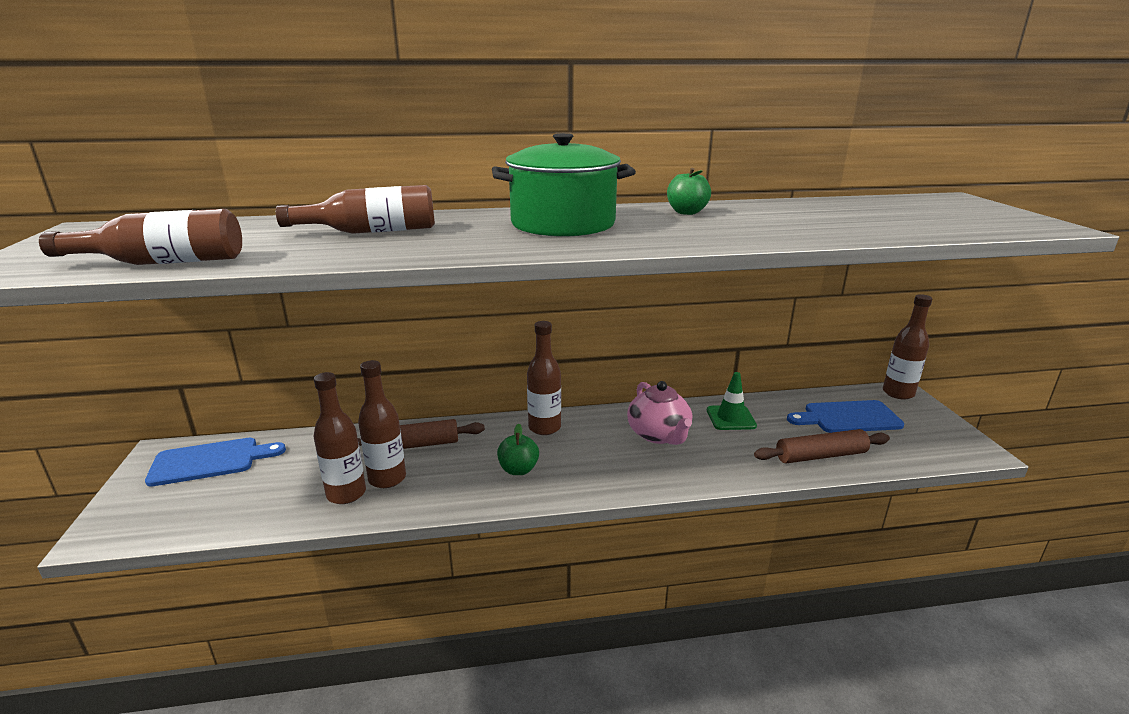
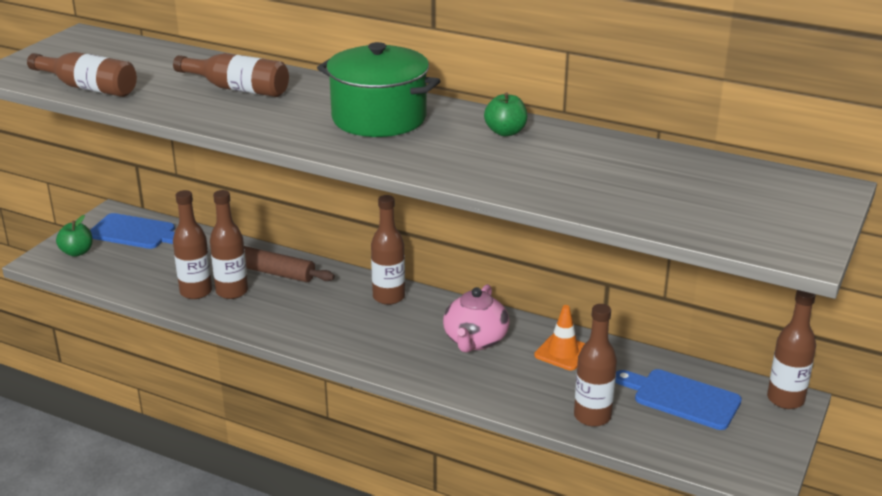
camera: 35 degrees right, 5 degrees up
(518, 469) = (327, 322): green apple -> green apple (77, 252)
(731, 418) = (563, 352): green traffic cone -> orange traffic cone
(821, 456) = (592, 416): brown rolling pin -> brown bottle

